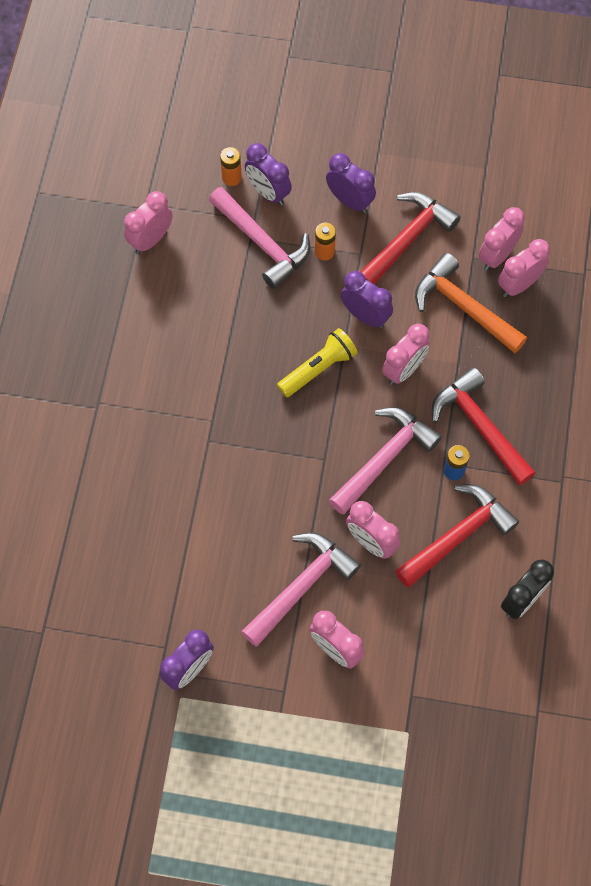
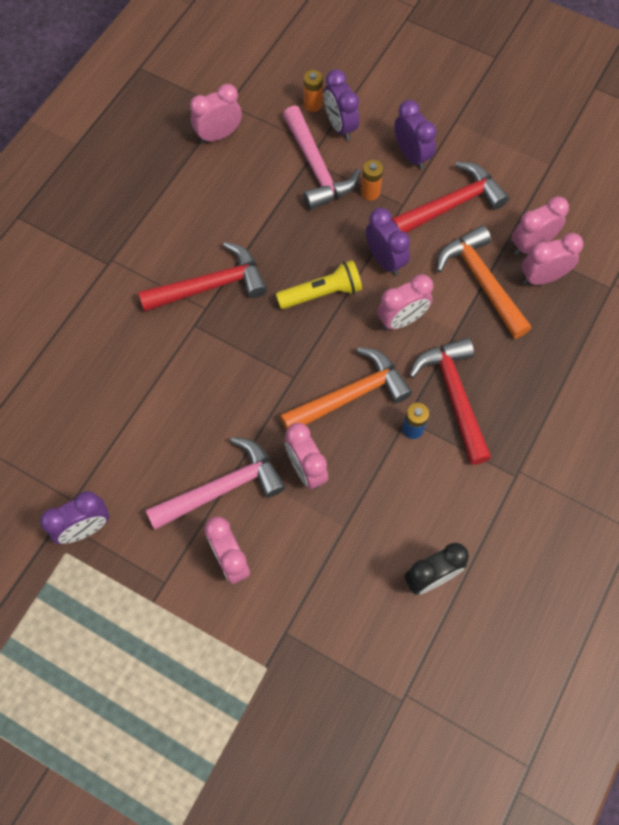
camera: 20 degrees right, 0 degrees up
(384, 458) = (350, 395): pink hammer -> orange hammer
(457, 535) = (392, 492): red hammer -> red hammer (211, 286)

